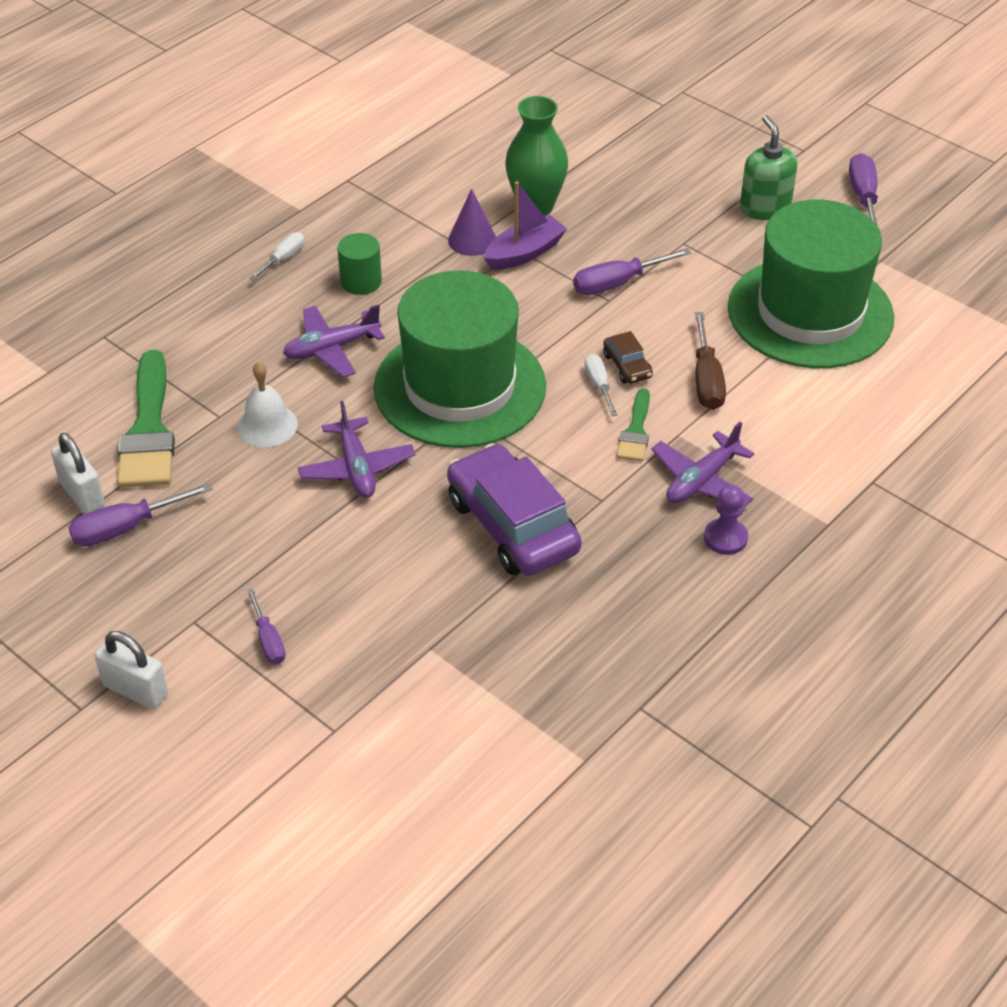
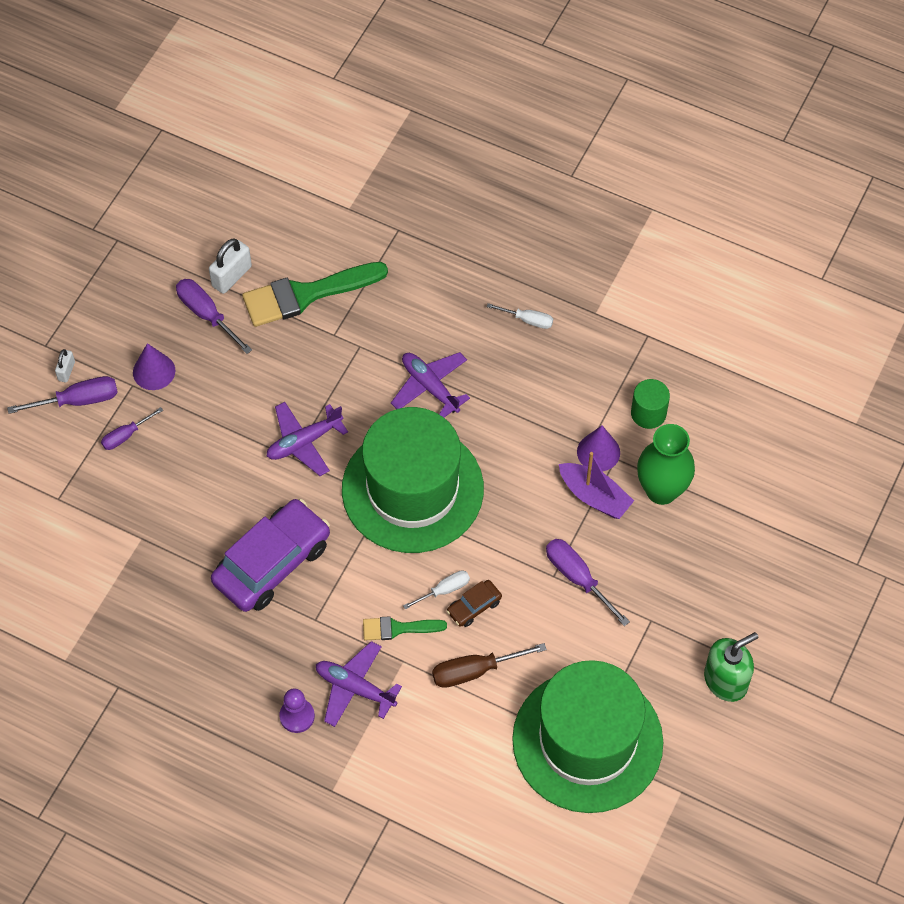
camera: 75 degrees right, 15 degrees up
(135, 690) = (66, 371): white padlock -> white padlock, size x0.58
(184, 595) = (154, 371): none -> purple cone
(267, 425) = (332, 369): white bell -> none
(361, 282) = (517, 384): green cylinder -> green cylinder (648, 413)
(863, 197) = (773, 765): purple screwdriver -> purple screwdriver (78, 400)

